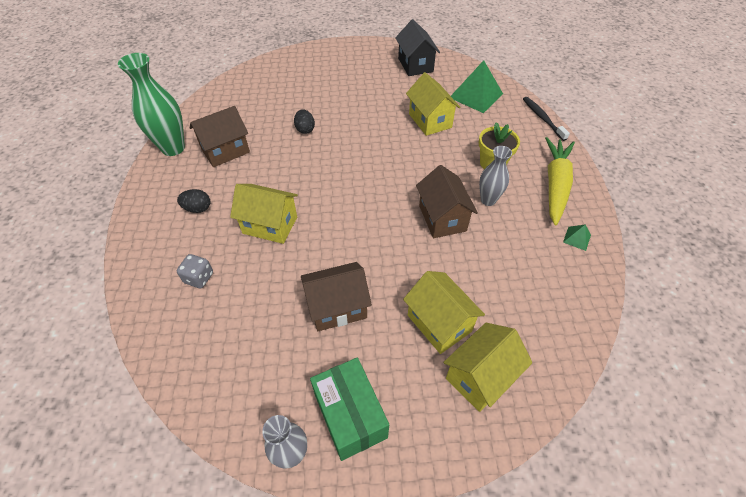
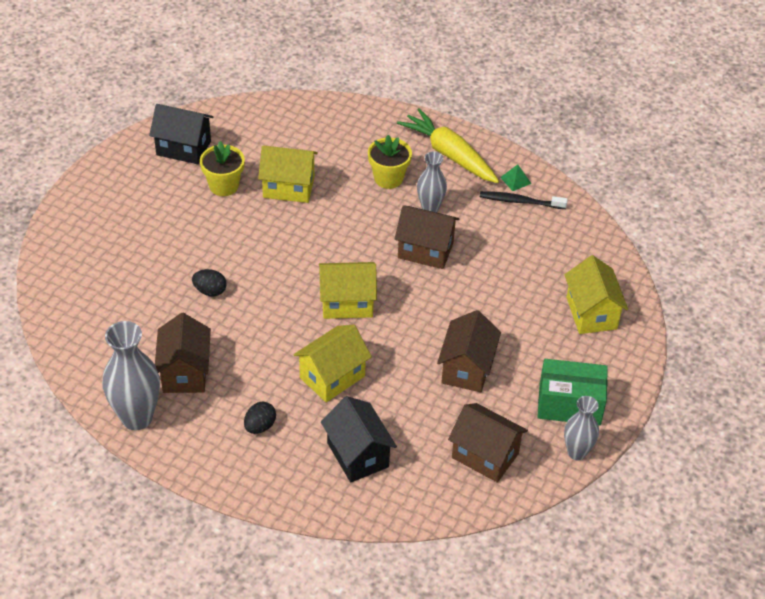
camera: 60 degrees left, 5 degrees down
(173, 148) = (137, 418): green vase -> grey vase
(199, 278) = (357, 455): grey dice -> black house
(245, 371) = (485, 455): none -> brown house
(401, 94) = (224, 186): none -> yellow flower pot
(439, 323) = (530, 312): yellow house -> yellow house (347, 303)
(476, 95) = (282, 132): green pyramid -> none
(542, 118) = (360, 107): black toothbrush -> black toothbrush (520, 201)

